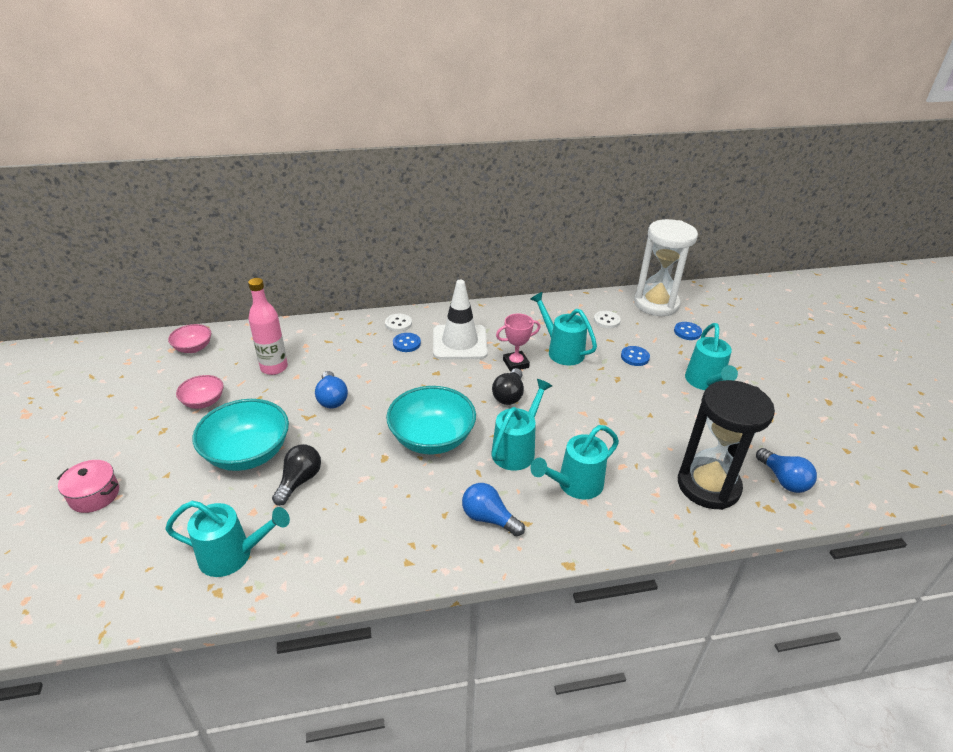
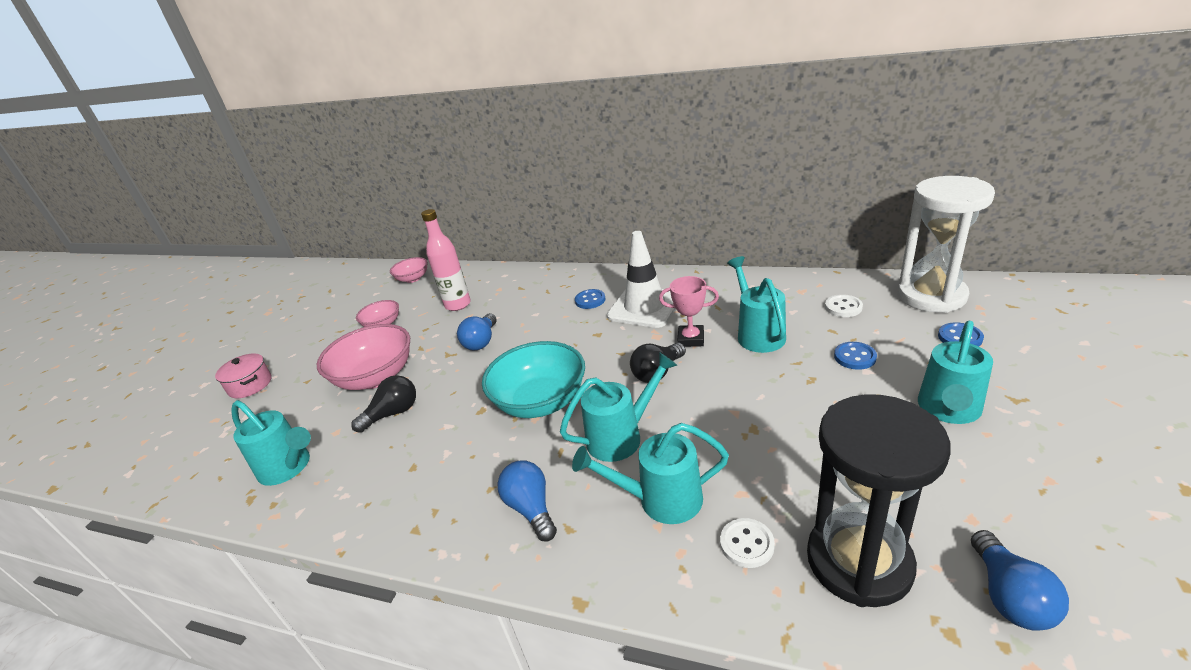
camera: 35 degrees right, 5 degrees down
(248, 453) = (376, 377): turquoise bowl -> pink bowl
(398, 324) = (597, 280): white button -> white button (747, 544)

